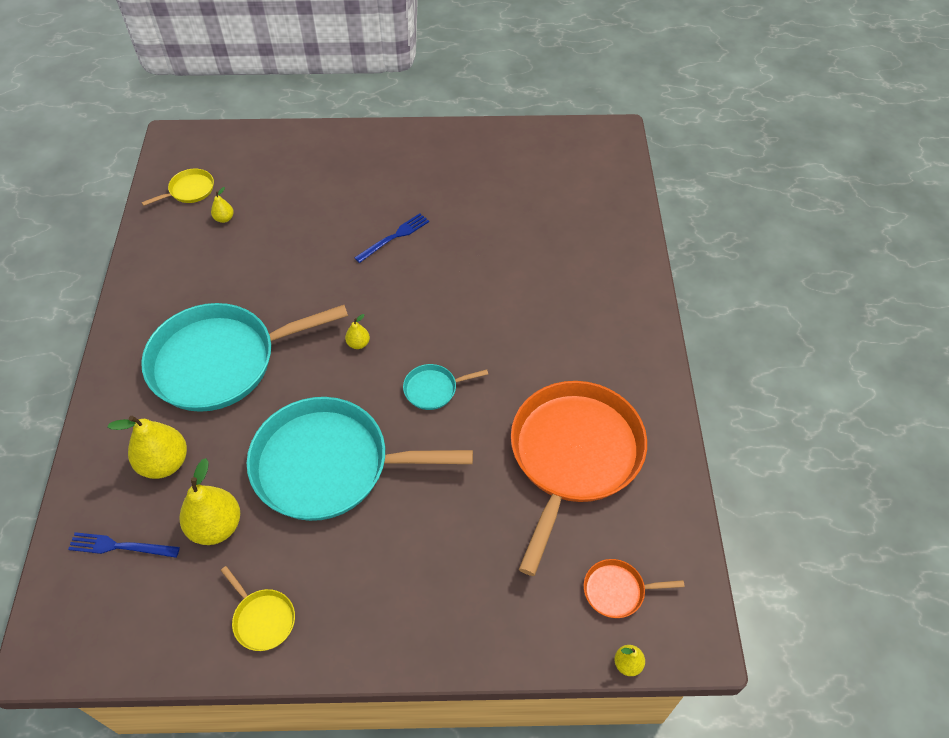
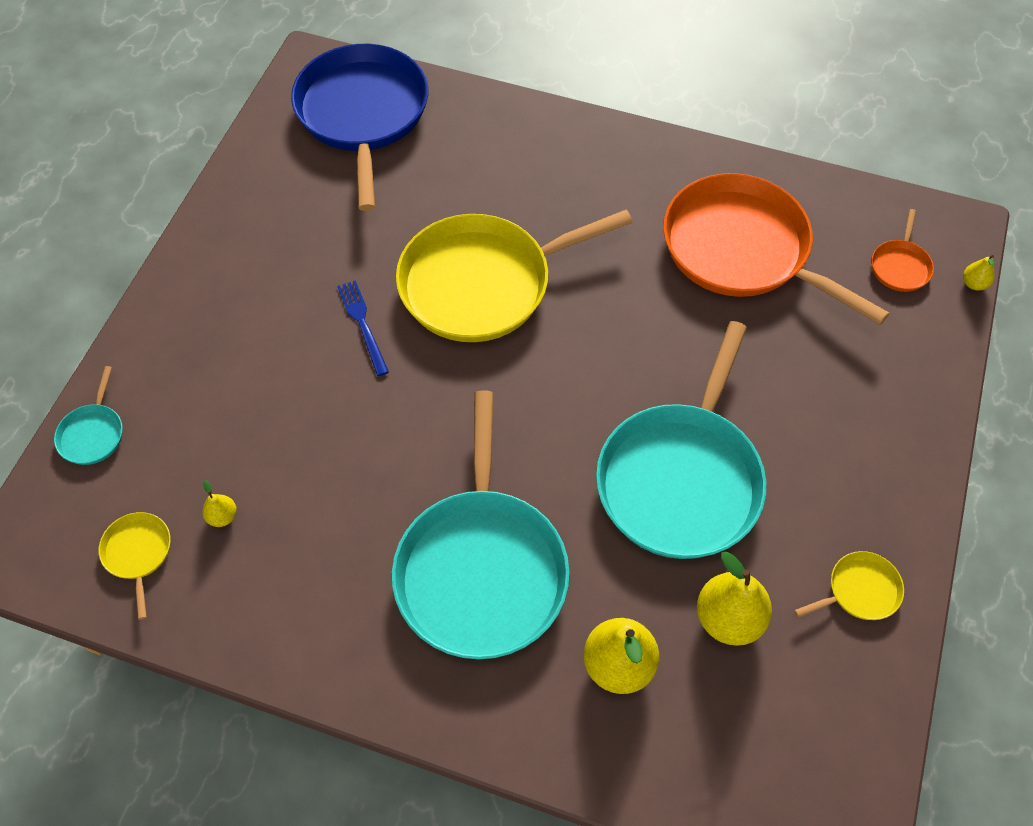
camera: 70 degrees left, 5 degrees up
(120, 546) = (725, 737): blue fork -> none
(358, 343) = (517, 406): yellow pear -> none
(433, 389) = (613, 348): turquoise pan -> turquoise pan (93, 434)
(458, 292) = (482, 284): none -> yellow pan
(582, 176) = (362, 114): none -> blue pan

